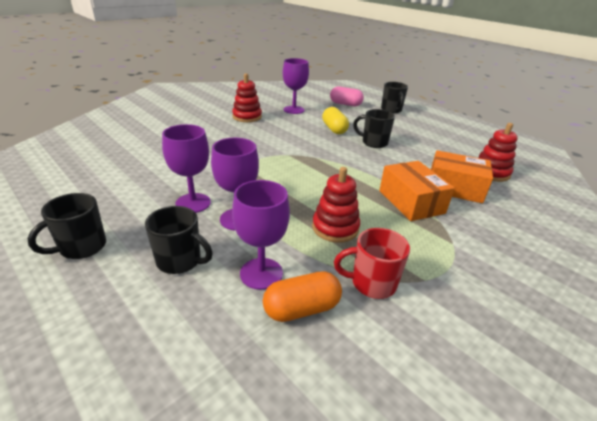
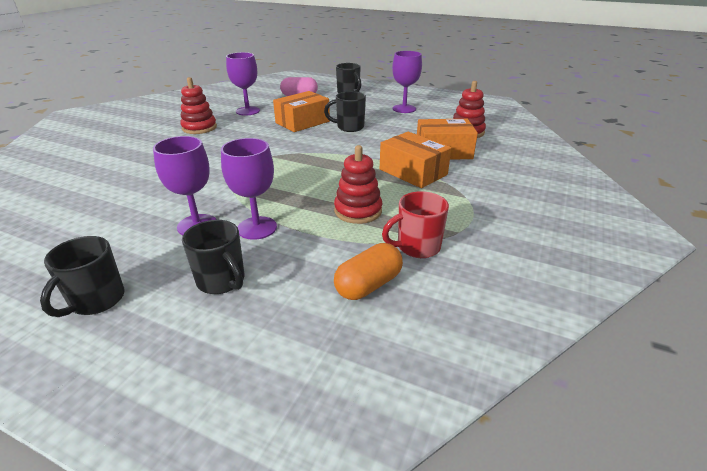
camera: 20 degrees left, 0 degrees up
(180, 261) = (222, 281): black mug -> black mug turned 45 degrees clockwise
(261, 273) = (312, 268): purple goblet -> purple goblet (404, 109)
(334, 129) = (302, 122): yellow capsule -> orange box

